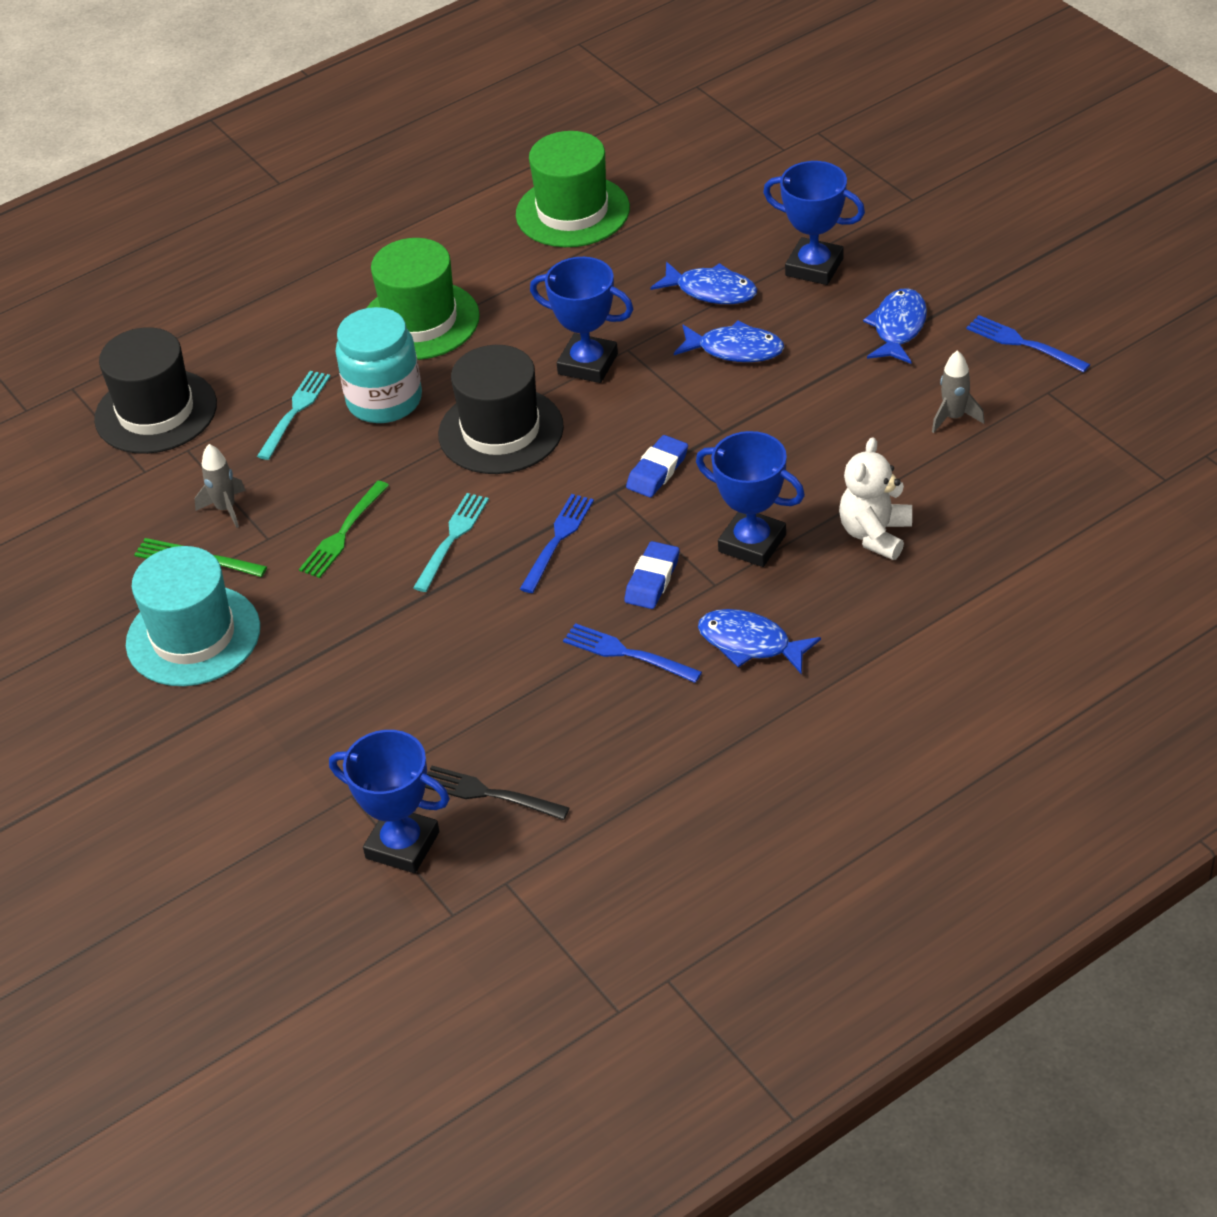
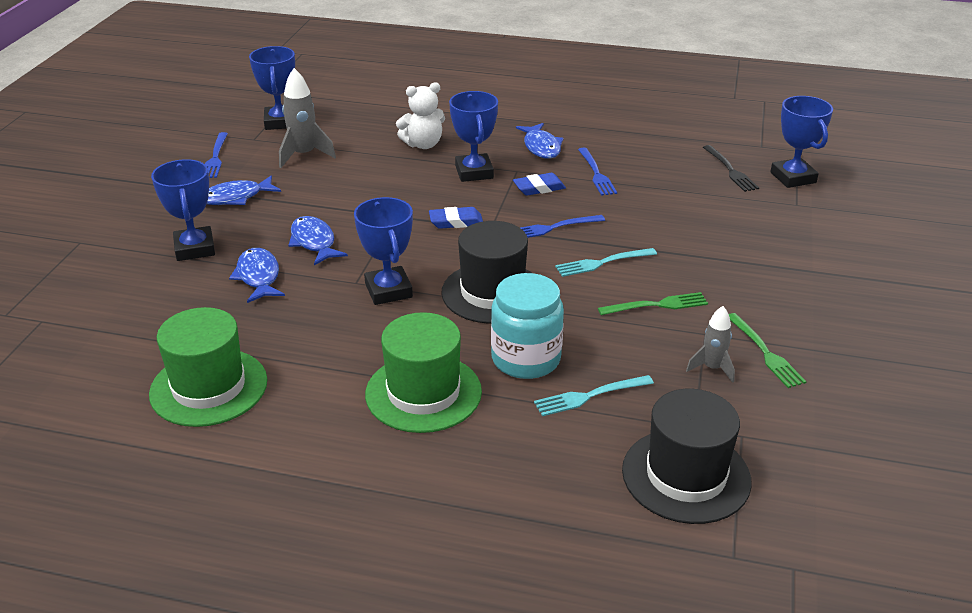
camera: 135 degrees left, 10 degrees down
(193, 636) = (811, 314): turquoise hat -> none
(954, 417) = (304, 155): grey rocket -> grey rocket, size x1.60
(1078, 432) = (280, 122): none -> blue trophy

